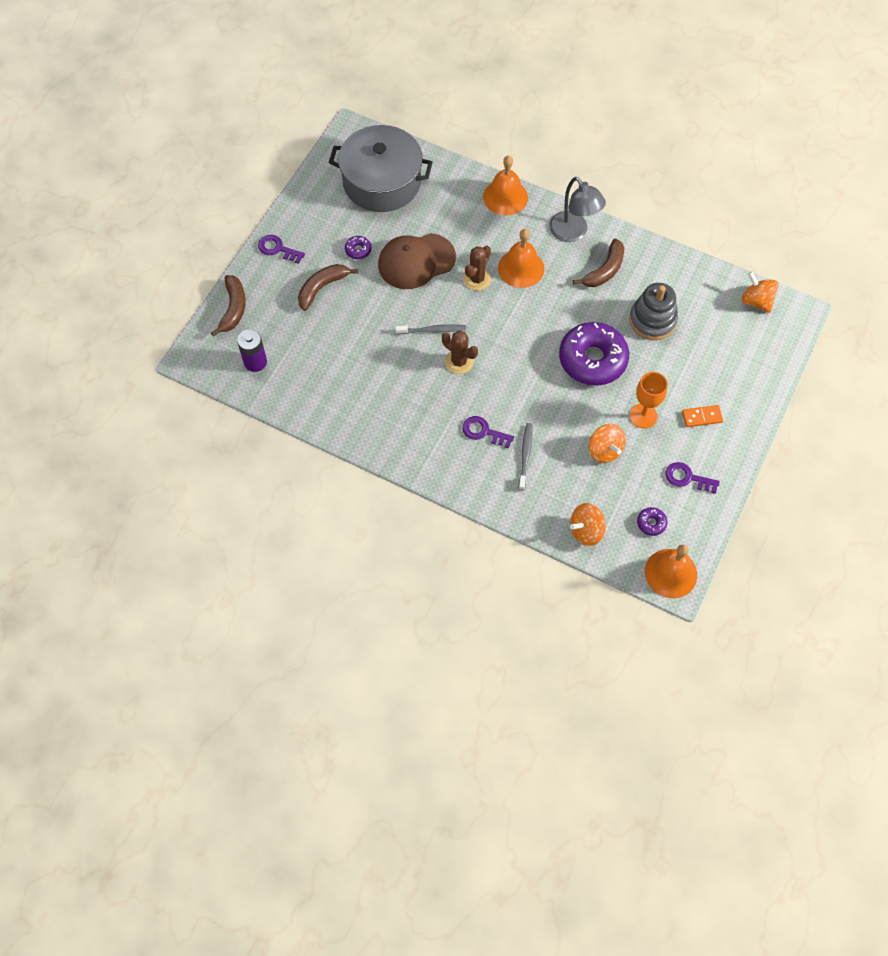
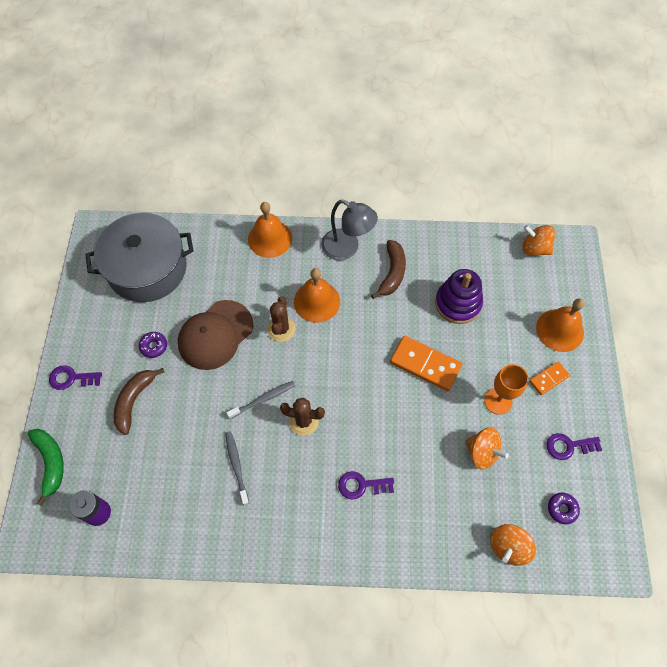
camera: 25 degrees left, 0 degrees up
(233, 309) = (51, 463): brown banana -> green banana
(525, 455) = (413, 492): grey toothbrush -> grey toothbrush (236, 466)
(592, 359) = (425, 364): purple donut -> orange domino
(652, 320) = (458, 303): grey stacking toy -> purple stacking toy
(671, 573) = (606, 554): orange bell -> orange bell (559, 330)

